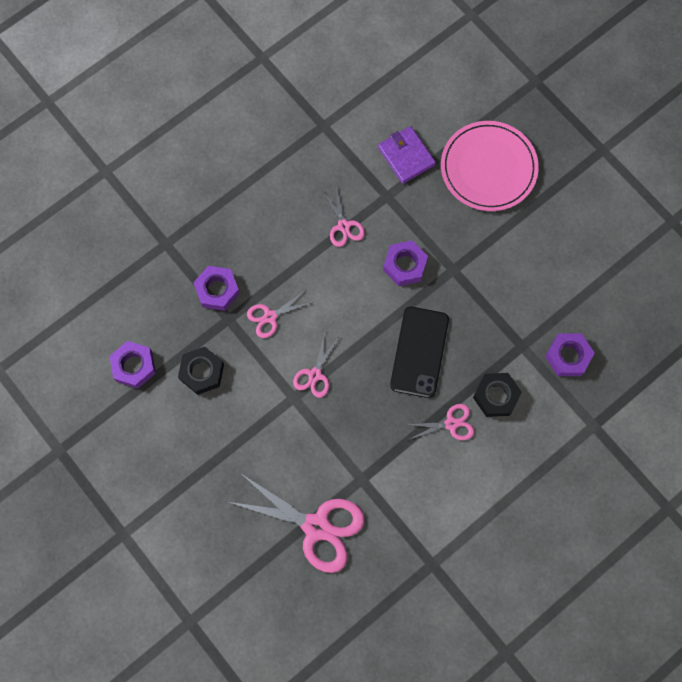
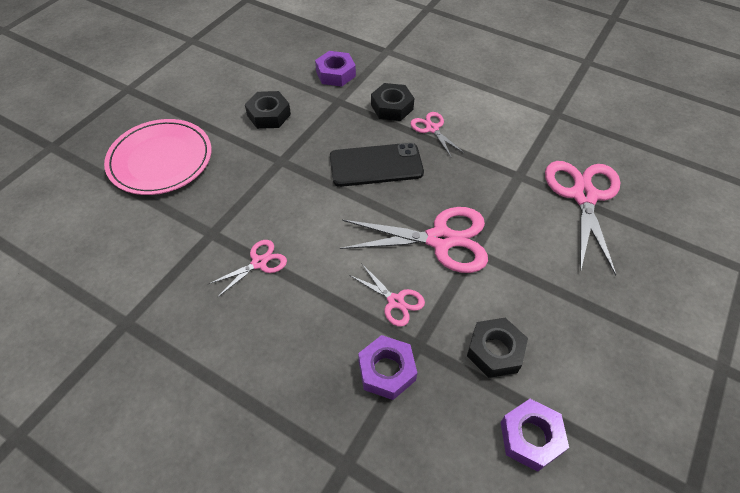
camera: 110 degrees left, 20 degrees down
(315, 375) = (440, 240): pink scissors -> pink scissors, size x1.95
(405, 265) = (289, 198): purple nut -> none
(406, 156) = (157, 229): purple wallet -> none
(521, 273) = (269, 115): none -> black nut

